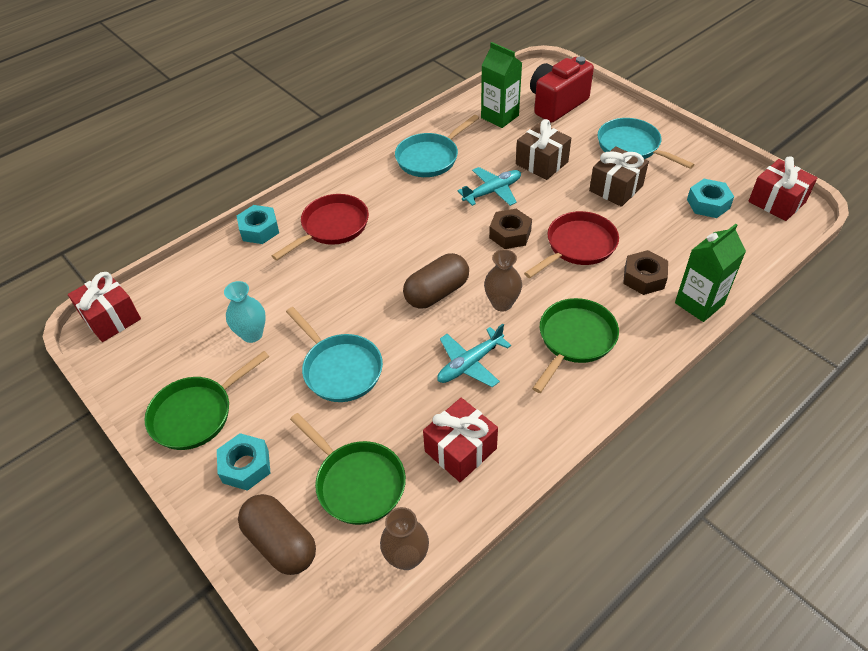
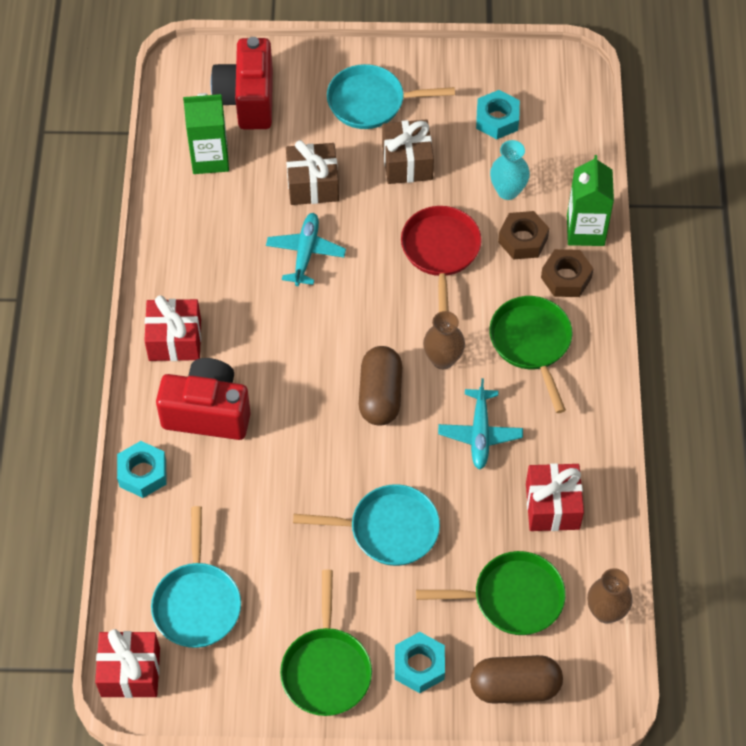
camera: 50 degrees left, 10 degrees up
(252, 334) = (277, 569): turquoise vase -> turquoise vase (507, 191)
(332, 227) = (208, 412): red pan -> red camera
(430, 157) = (202, 261): turquoise pan -> turquoise pan (197, 602)
(510, 234) = (373, 286): brown nut -> brown nut (566, 278)
(777, 202) = (547, 74): red gift -> red gift (175, 340)

